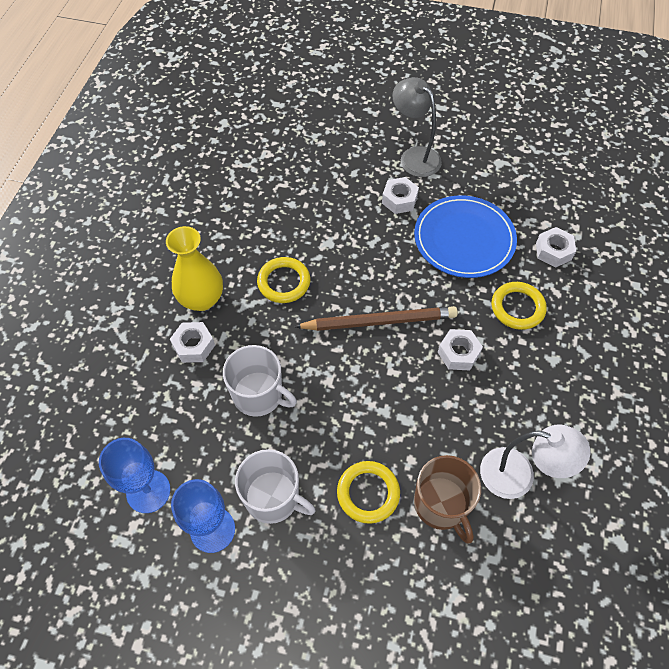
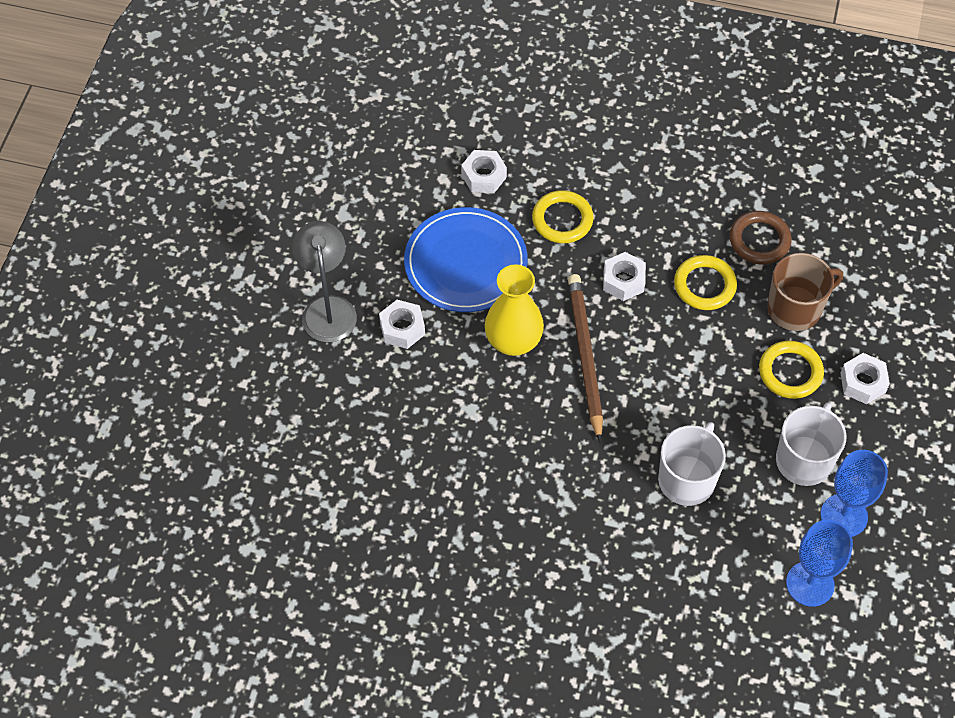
camera: 90 degrees left, 0 degrees up
(194, 346) = (627, 554): white nut -> white nut (863, 382)
(202, 299) = (559, 551): yellow vase -> yellow vase (513, 341)
(284, 282) = (532, 458): yellow ring -> yellow ring (704, 285)
(414, 156) = (328, 308): grey lamp -> grey lamp turned 120 degrees clockwise
(518, 476) = (759, 240): white lamp -> brown ring

